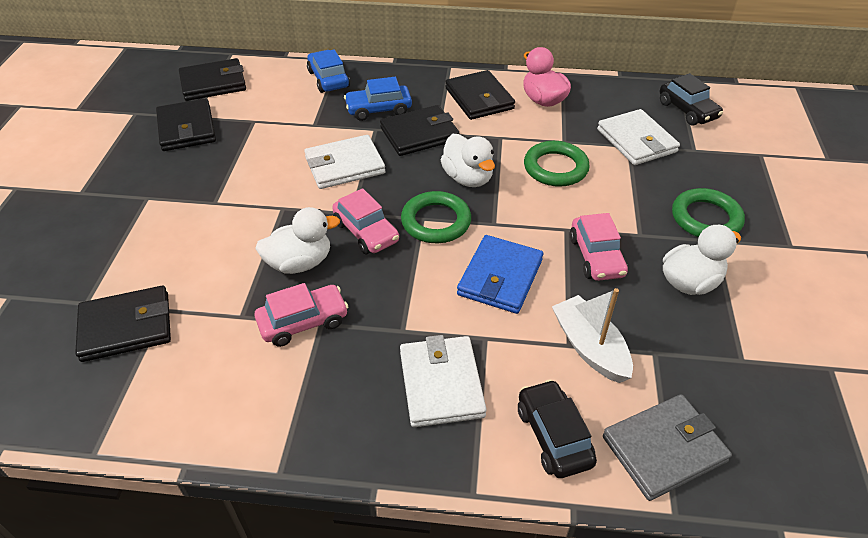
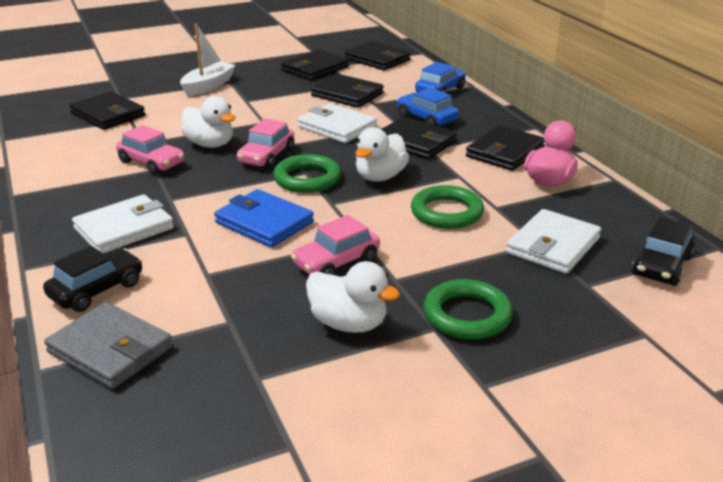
camera: 60 degrees right, 15 degrees down
(277, 132) = (347, 95): none -> black wallet
(500, 277) = (264, 222): blue wallet -> blue wallet turned 45 degrees clockwise
(589, 347) = (211, 285): white boat -> white boat (208, 86)

